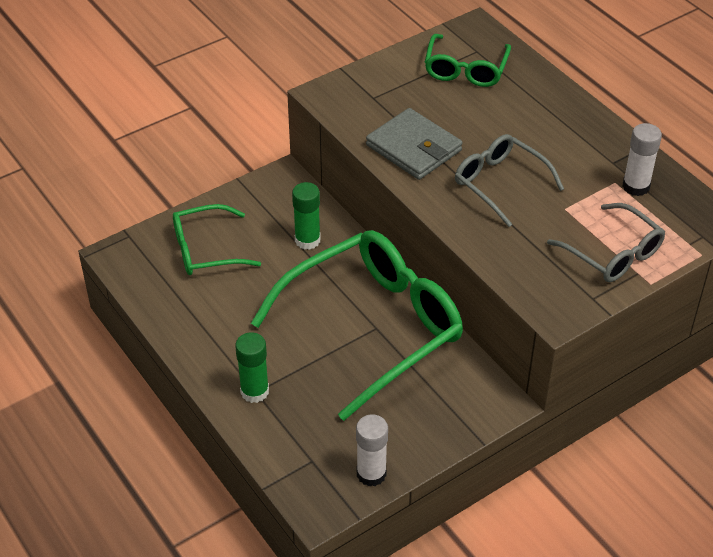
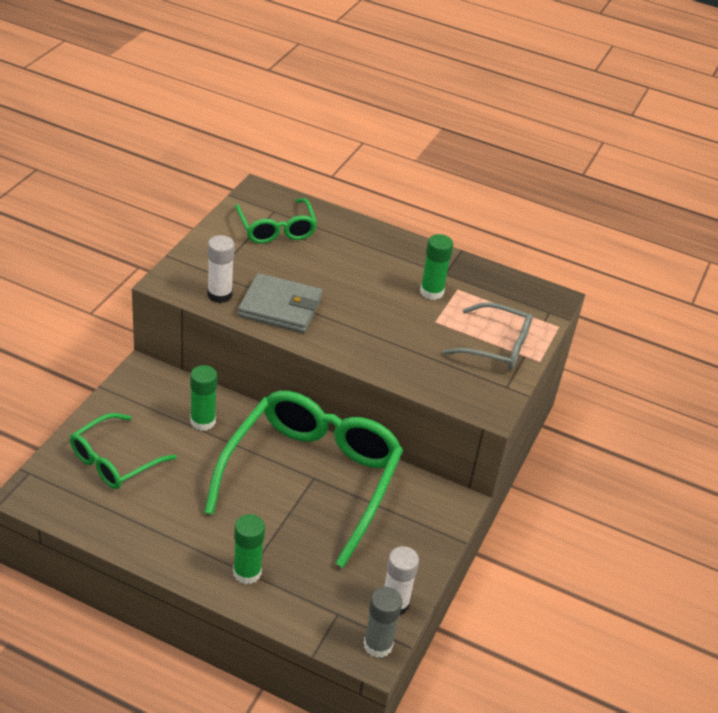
camera: 35 degrees left, 5 degrees down
(329, 504) = (378, 645): none -> grey glue stick
(500, 184) = (372, 316): grey glasses -> none
(583, 177) = (431, 292): none -> green glue stick
(636, 186) = (475, 288): white glue stick -> white glue stick (219, 295)

